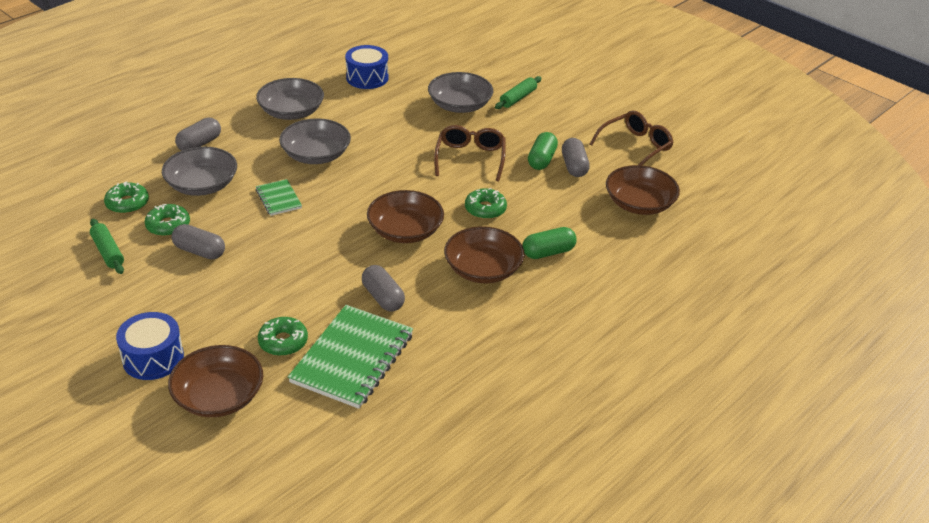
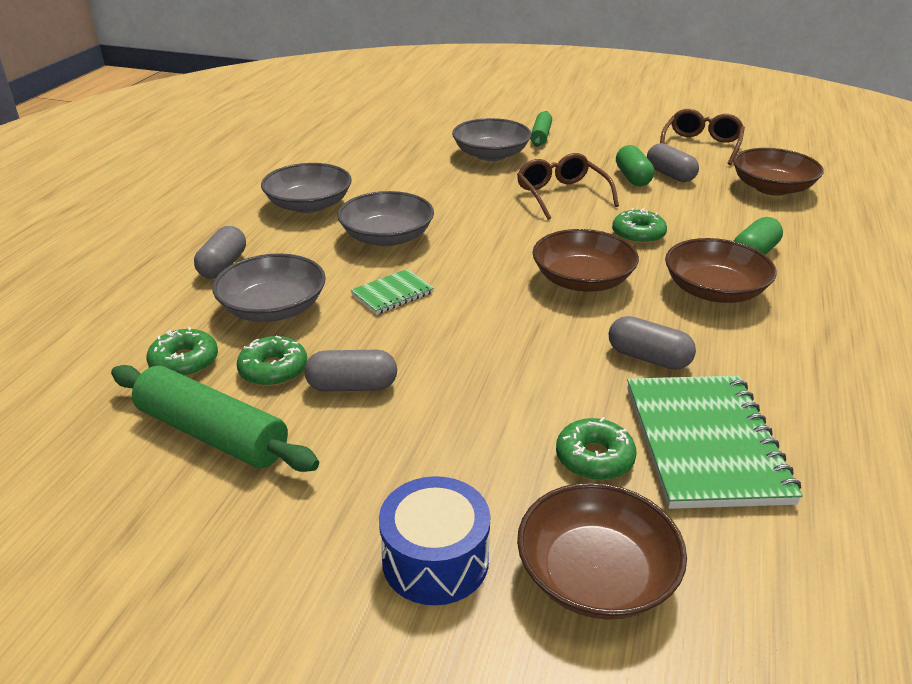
camera: 25 degrees left, 5 degrees down
(108, 252) = (212, 434): green rolling pin -> green rolling pin, size x1.72
(278, 199) = (392, 294): green notebook -> green notebook turned 75 degrees counterclockwise
(367, 78) = (362, 155): blue drum -> none

